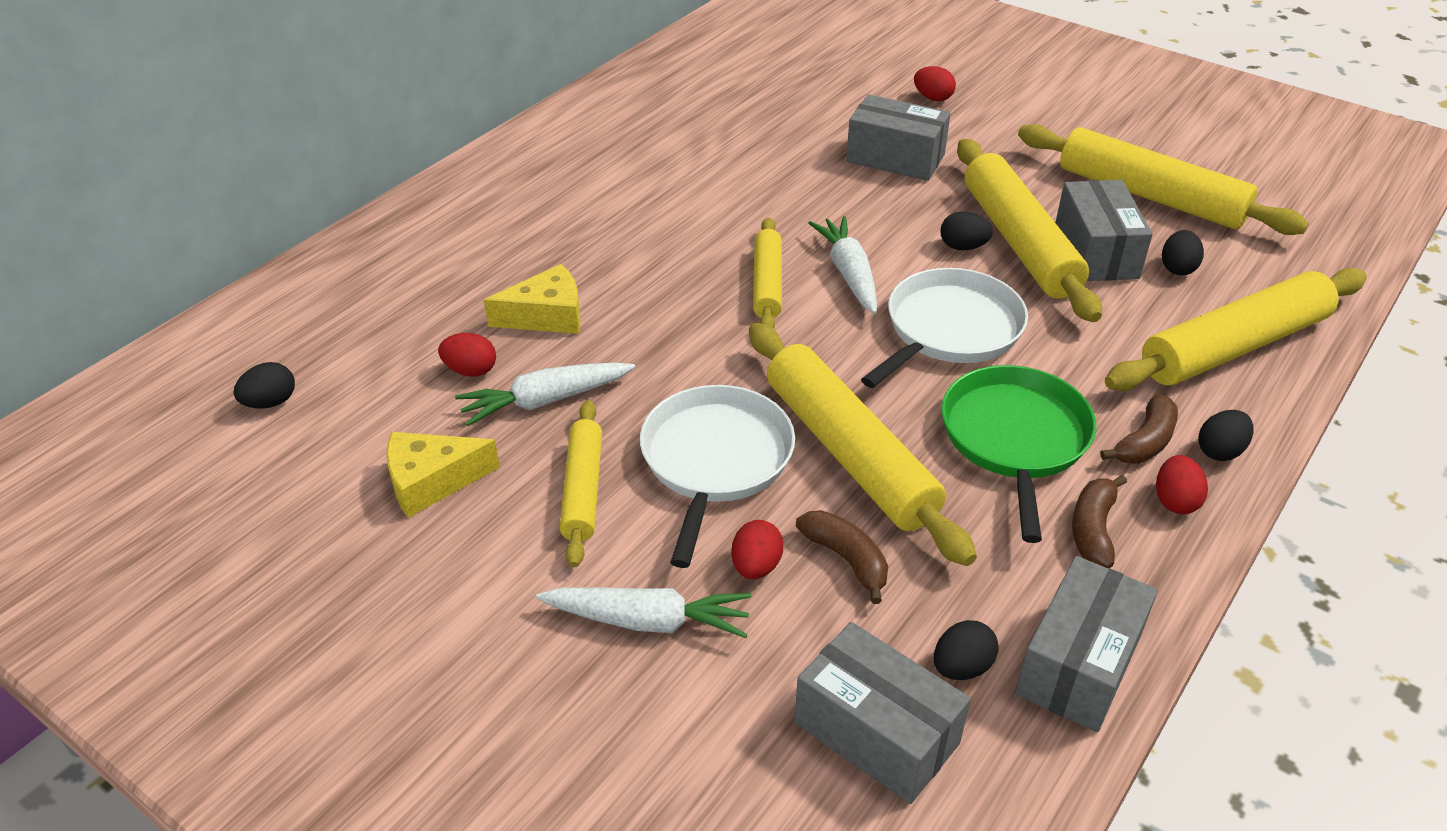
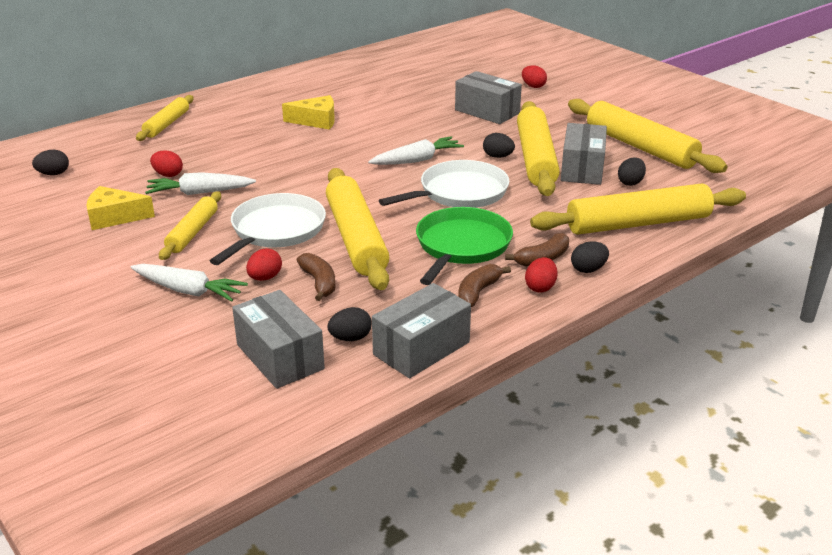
camera: 15 degrees right, 10 degrees down
(546, 316) = (226, 157): yellow cheese -> yellow cheese (316, 121)
(767, 284) = (364, 159): yellow rolling pin -> yellow rolling pin (166, 124)
(848, 273) = (417, 160): white carrot -> white carrot turned 60 degrees clockwise

